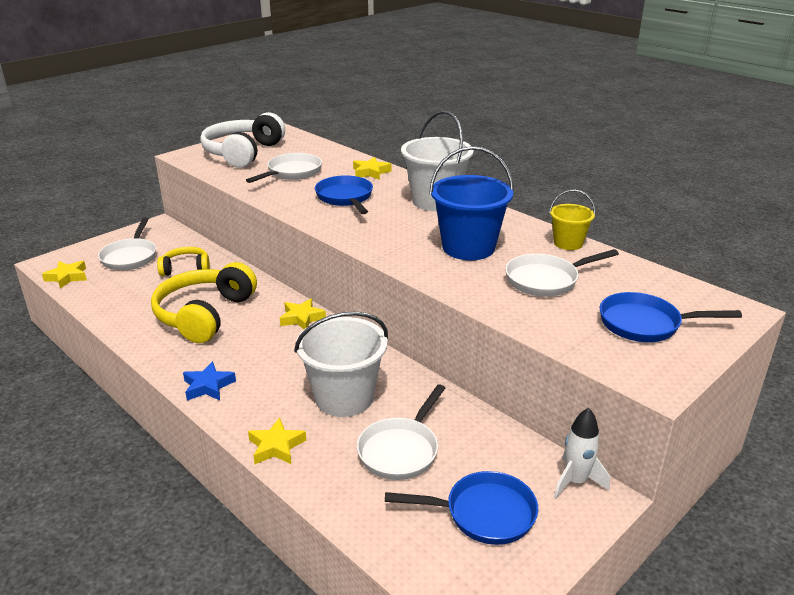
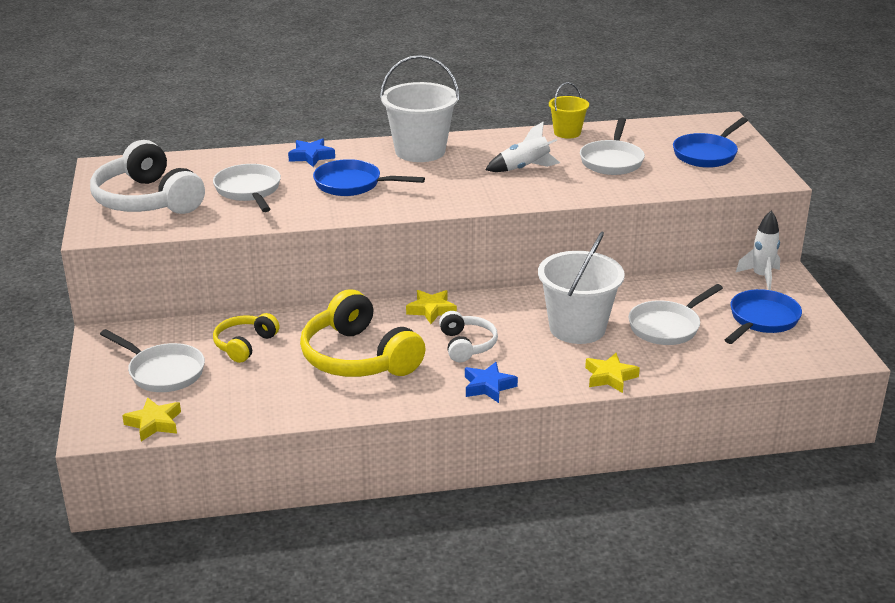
camera: 55 degrees left, 0 degrees up
(263, 353) = (466, 345): none -> white headphones
(370, 172) = (311, 156): yellow star -> blue star
(400, 450) = (667, 327): white pan -> white pan turned 75 degrees clockwise
(468, 247) = (524, 168): blue bucket -> white rocket

